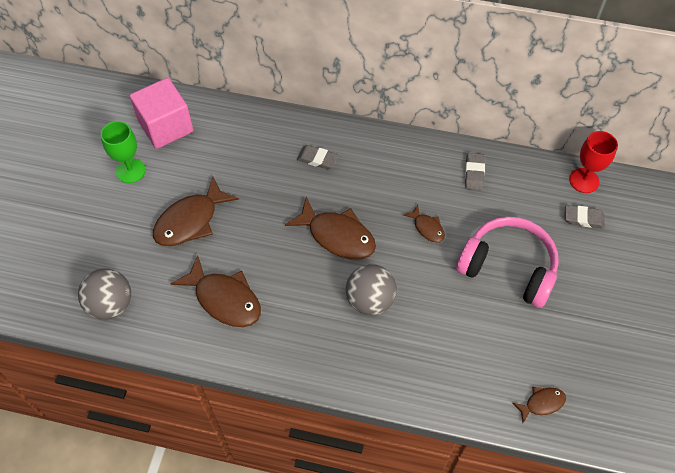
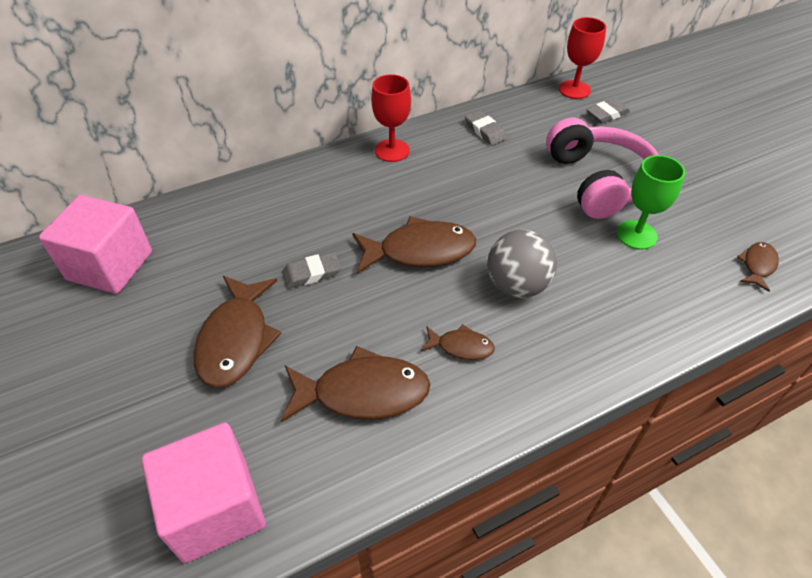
camera: 40 degrees left, 10 degrees down
(111, 304) = (215, 508): grey ball -> pink cube
(130, 171) = (101, 336): green goblet -> green goblet (636, 235)
(317, 159) = (325, 199): grey eraser -> grey eraser (311, 273)
(394, 148) = (392, 150): none -> red goblet
(427, 228) = (495, 193): brown fish -> brown fish (461, 347)
(508, 267) = (598, 181): pink headphones -> pink headphones turned 90 degrees clockwise

